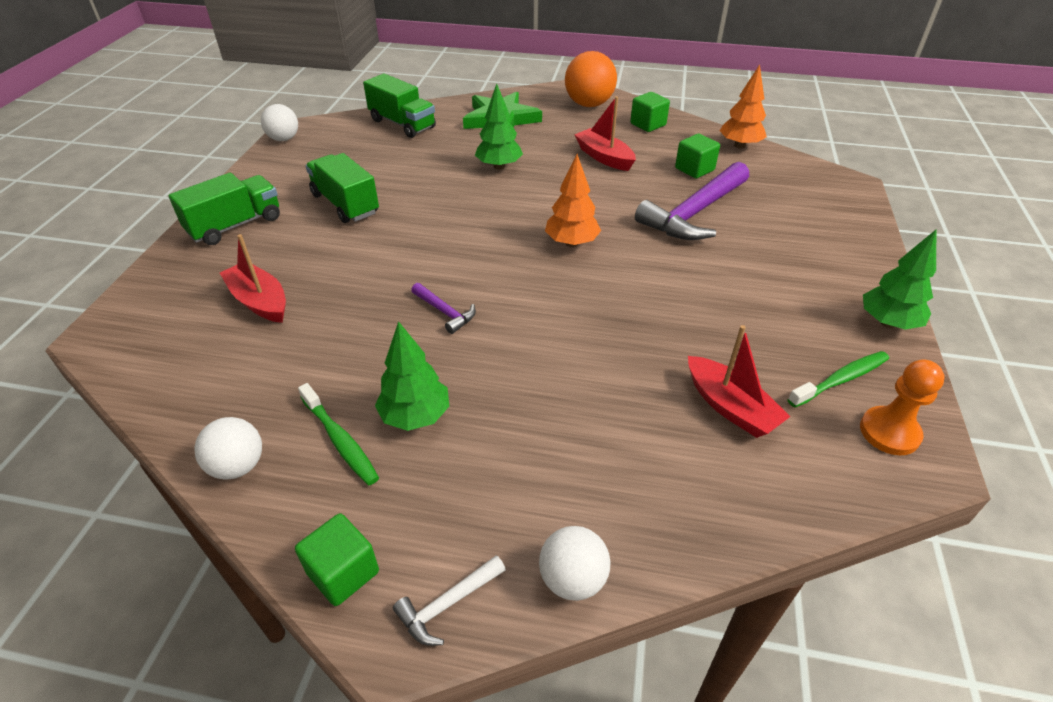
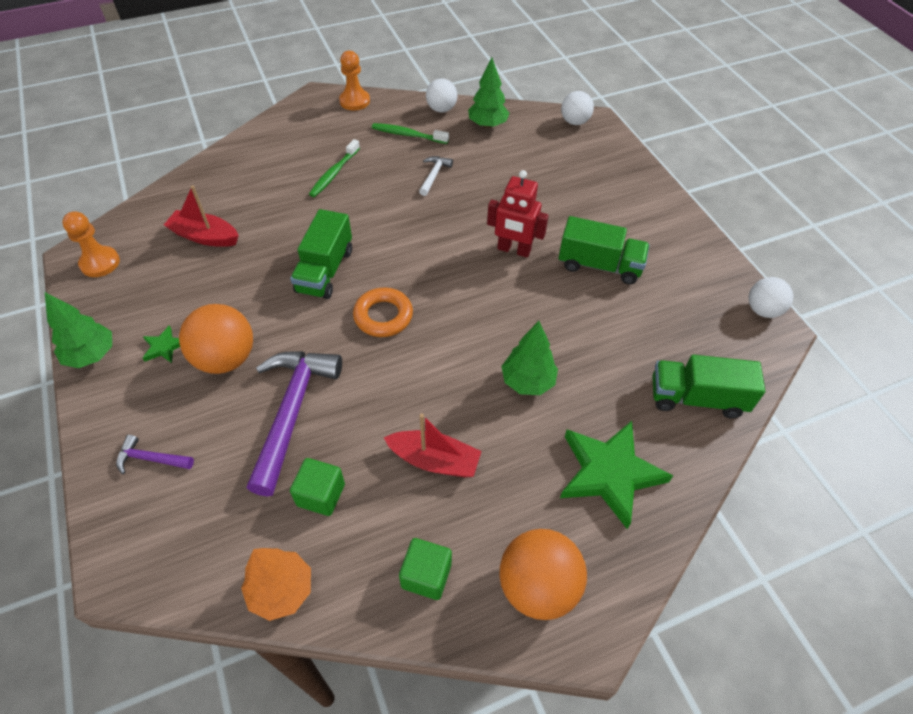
camera: 145 degrees right, 10 degrees up
(235, 225) = (644, 209): green truck -> green truck (325, 271)
(259, 301) = (543, 172): red boat -> none
(343, 572) = (354, 101): green cube -> orange pawn
(398, 244) = (513, 250): none -> red robot
(415, 416) = (382, 158): green tree -> green tree (487, 125)
(445, 312) = (424, 216): purple hammer -> purple hammer (151, 459)
(447, 604) = (304, 109): white hammer -> white hammer (434, 175)
(571, 243) = (383, 316): orange tree -> orange ring
(572, 579) = (257, 135): white ball -> white ball (575, 122)
(741, 268) = (225, 358): none -> orange ball
(804, 300) = (164, 347): none -> green star
(840, 380) = (132, 286): green toothbrush -> green toothbrush (334, 173)

